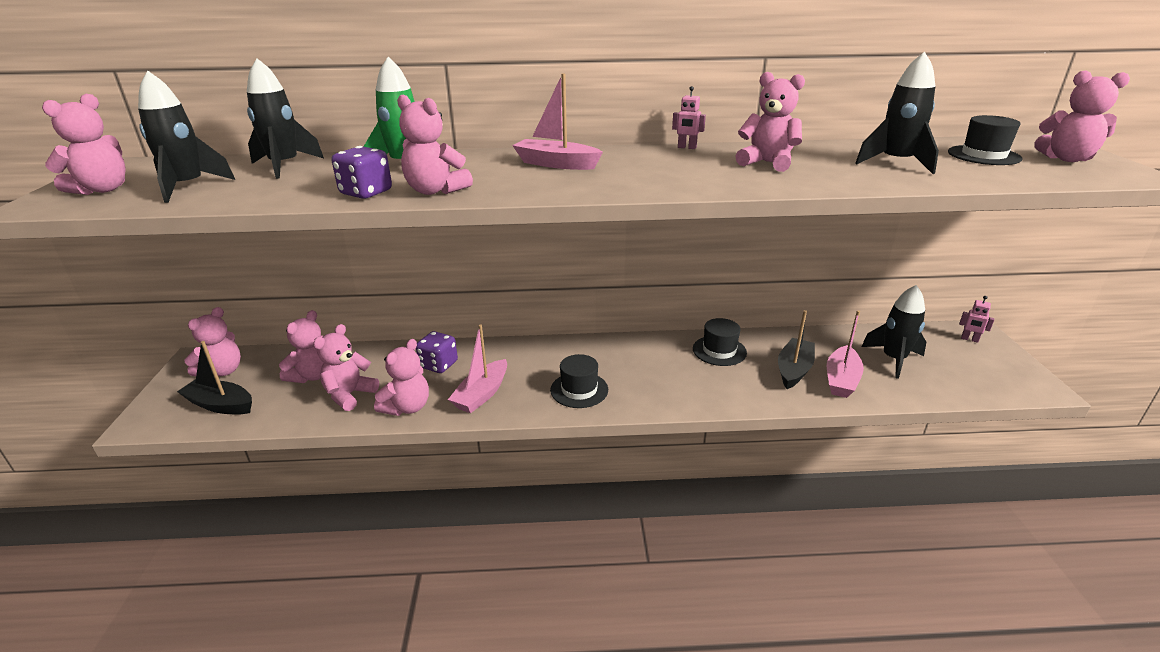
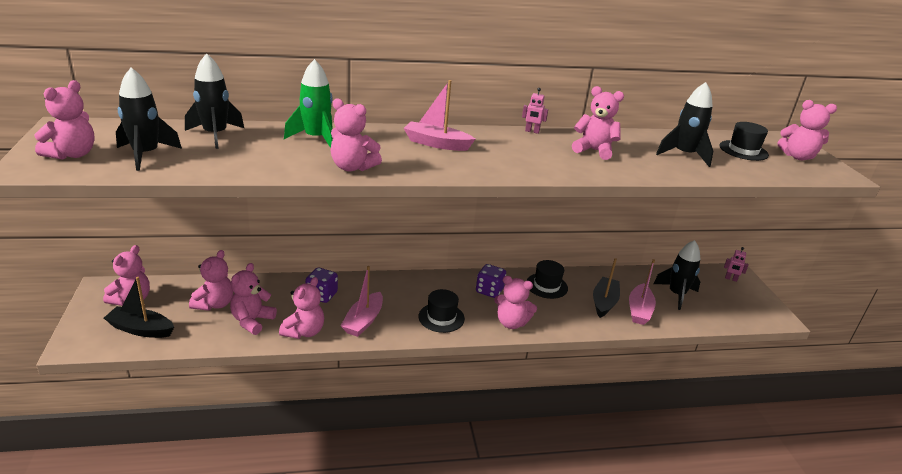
camera: 10 degrees left, 0 degrees up
(366, 193) = (298, 167): purple dice -> purple dice (489, 291)
(668, 396) = (511, 323): none -> pink teddy bear

